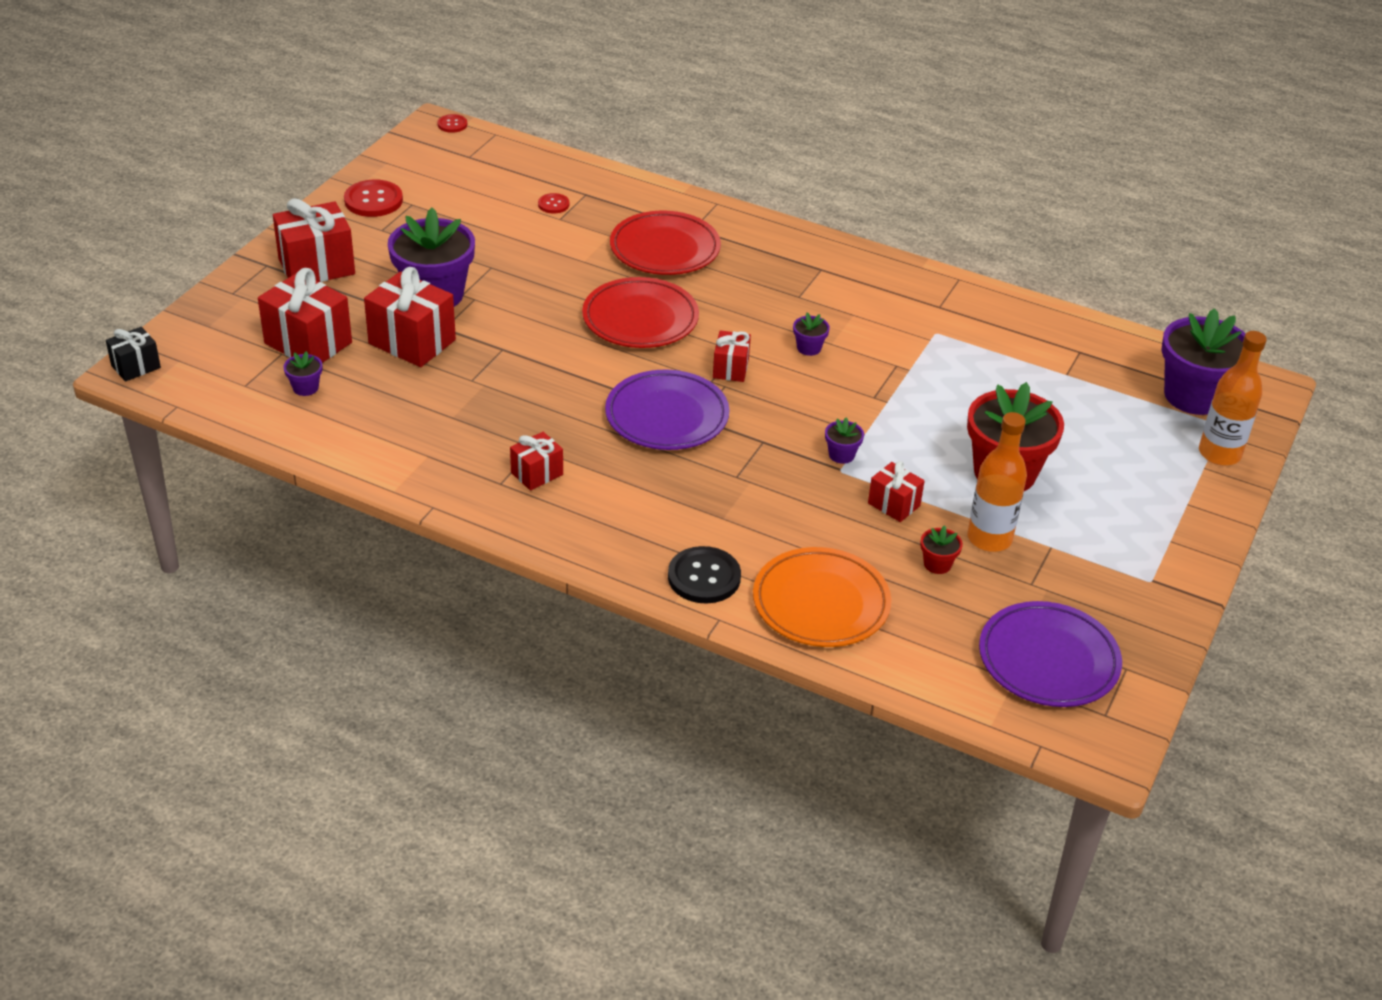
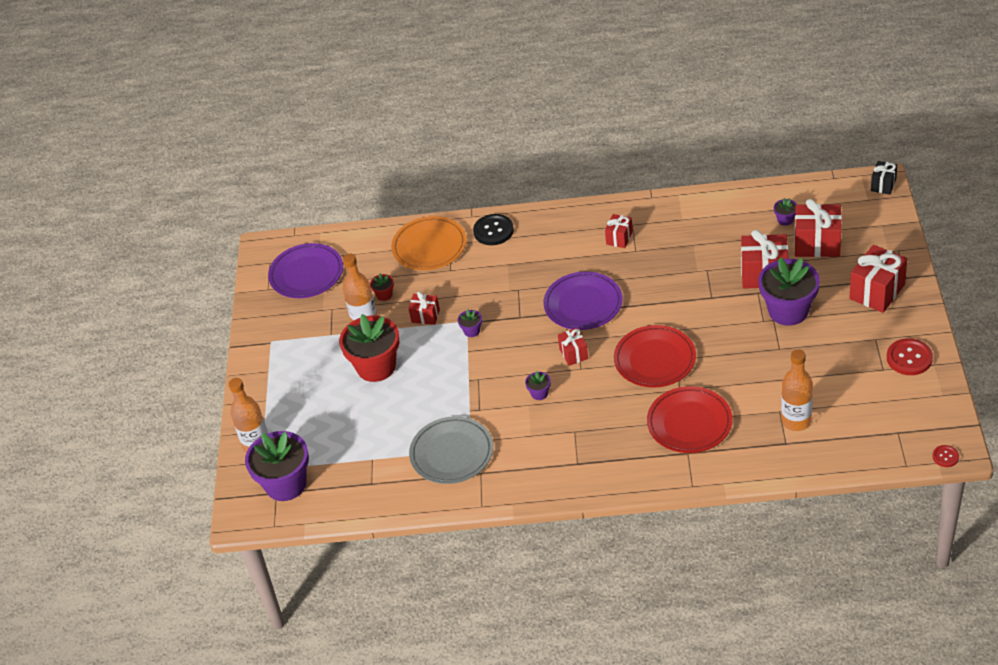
camera: 160 degrees right, 5 degrees up
(553, 204) = (796, 421): red button -> orange bottle
(961, 337) = (452, 453): none -> grey plate

